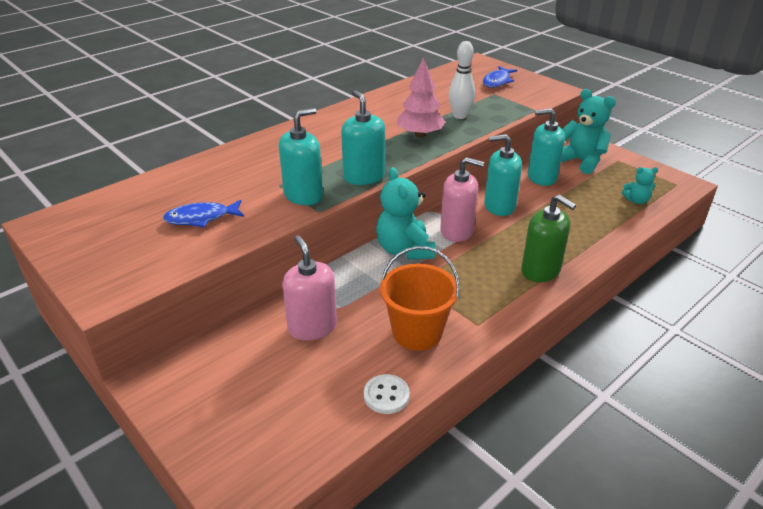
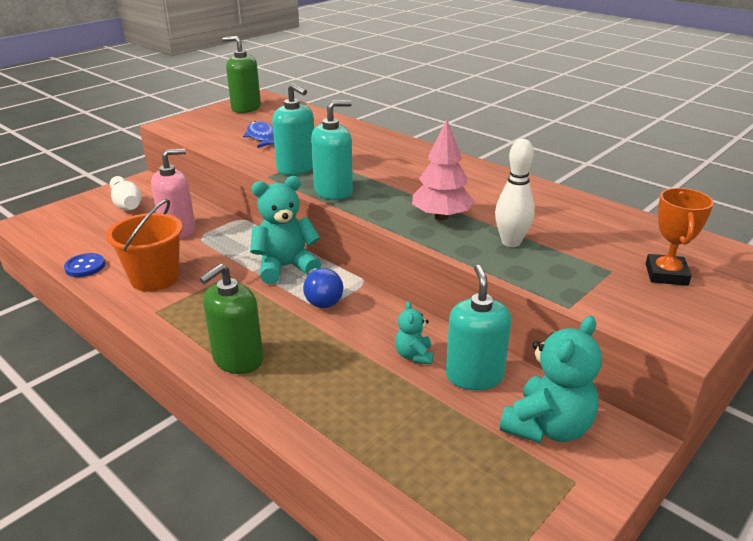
camera: 85 degrees right, 5 degrees down
(80, 234) = (246, 108): none -> green soap dispenser
(220, 385) = (126, 204): none -> white bowling pin
(386, 395) = (85, 267): white button -> blue button
(457, 231) = (322, 299): pink soap dispenser -> blue light bulb
(497, 81) = (666, 274): blue fish -> orange trophy
(499, 206) = (382, 332): turquoise soap dispenser -> none
(636, 200) = (425, 484): turquoise teddy bear -> turquoise teddy bear (414, 355)

